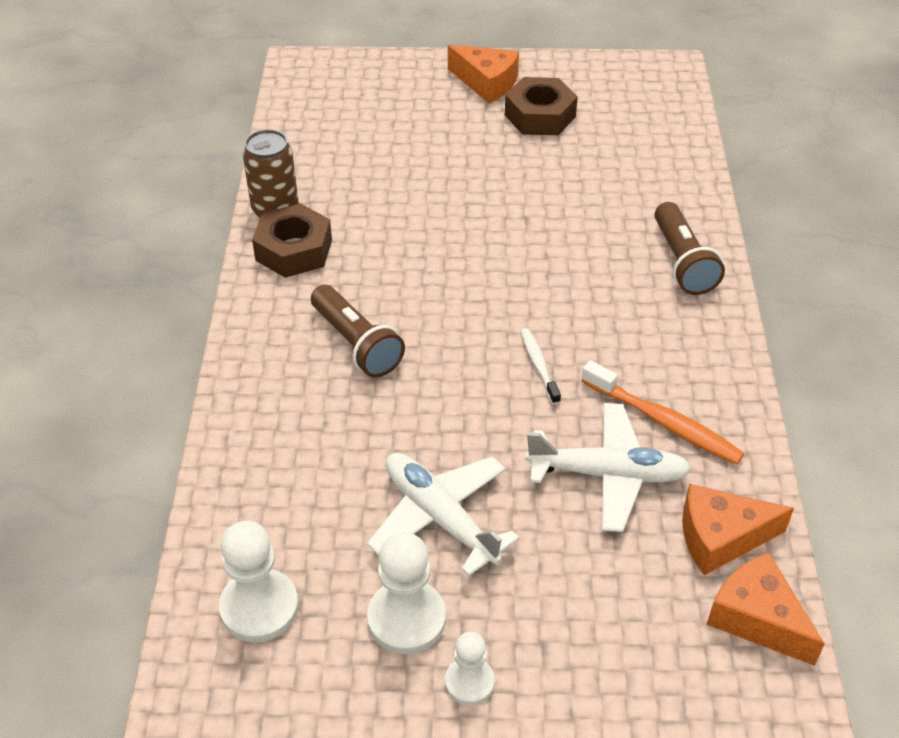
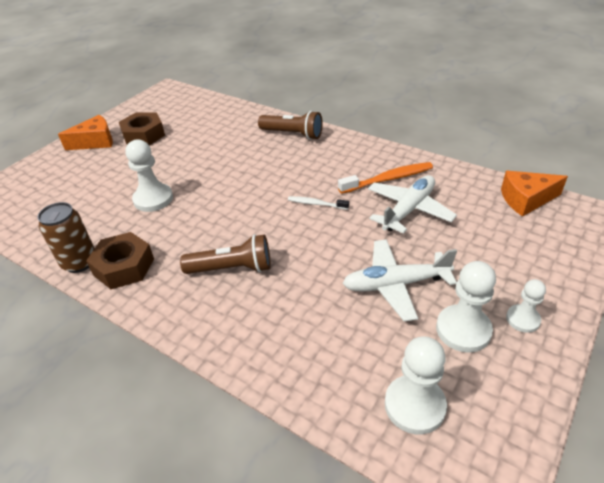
camera: 55 degrees left, 5 degrees down
(421, 204) = (153, 199): none -> white pawn
(721, 538) = (472, 191): orange cheese -> none

